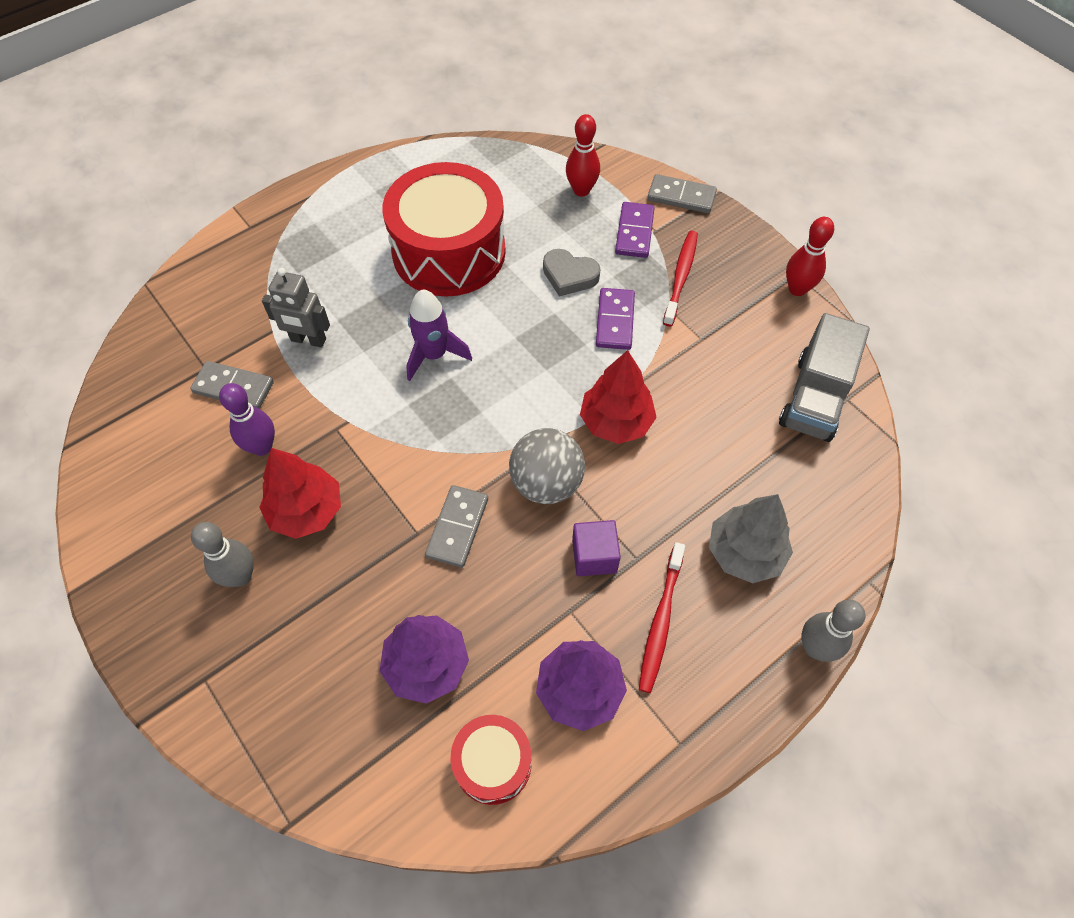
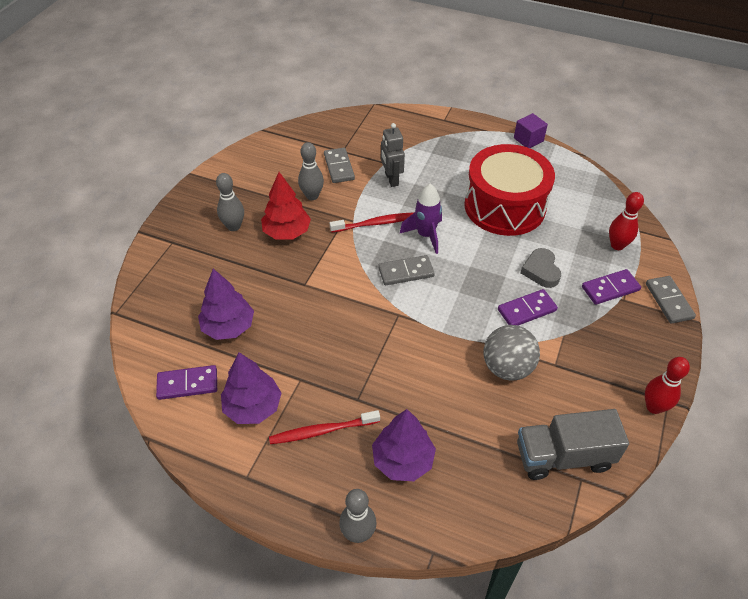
camera: 60 degrees right, 10 degrees down
(262, 447) = (312, 196): purple bowling pin -> grey bowling pin
(457, 527) = (320, 300): grey domino -> grey domino (406, 272)
(493, 763) = (187, 384): red drum -> purple domino
(546, 483) = (378, 329): grey ball -> grey ball (507, 367)
(594, 556) = (345, 375): purple cube -> purple cube (528, 140)
(616, 422) = (449, 345): red tree -> none
(681, 276) = (597, 330): red toothbrush -> red toothbrush (376, 223)
(745, 552) = (403, 460): grey tree -> purple tree

